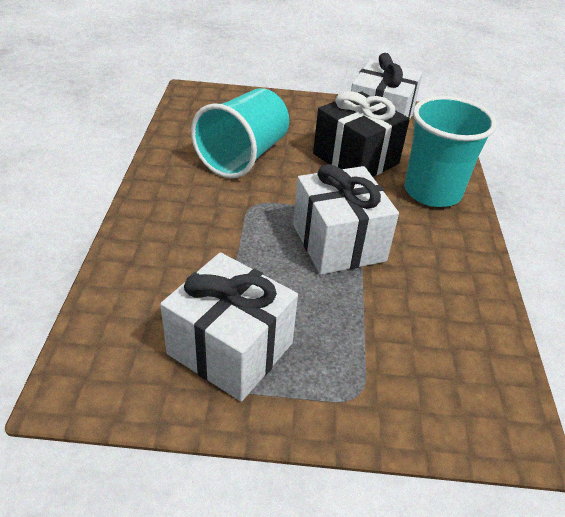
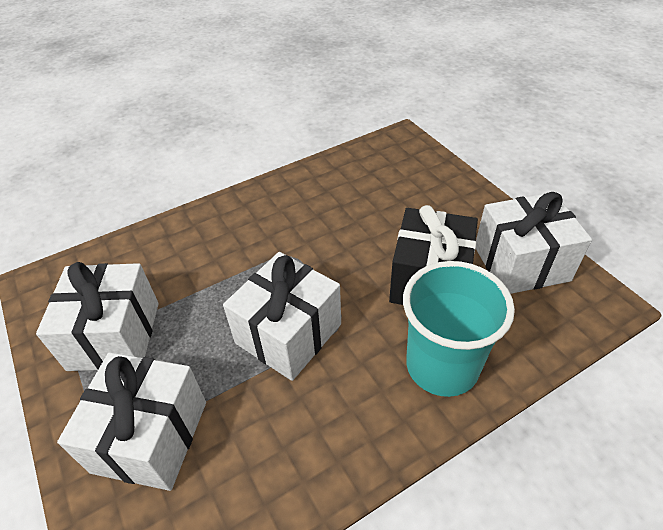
camera: 60 degrees right, 5 degrees up
(243, 156) = (347, 213): turquoise cup -> none
(373, 364) = (150, 436): none -> white gift

